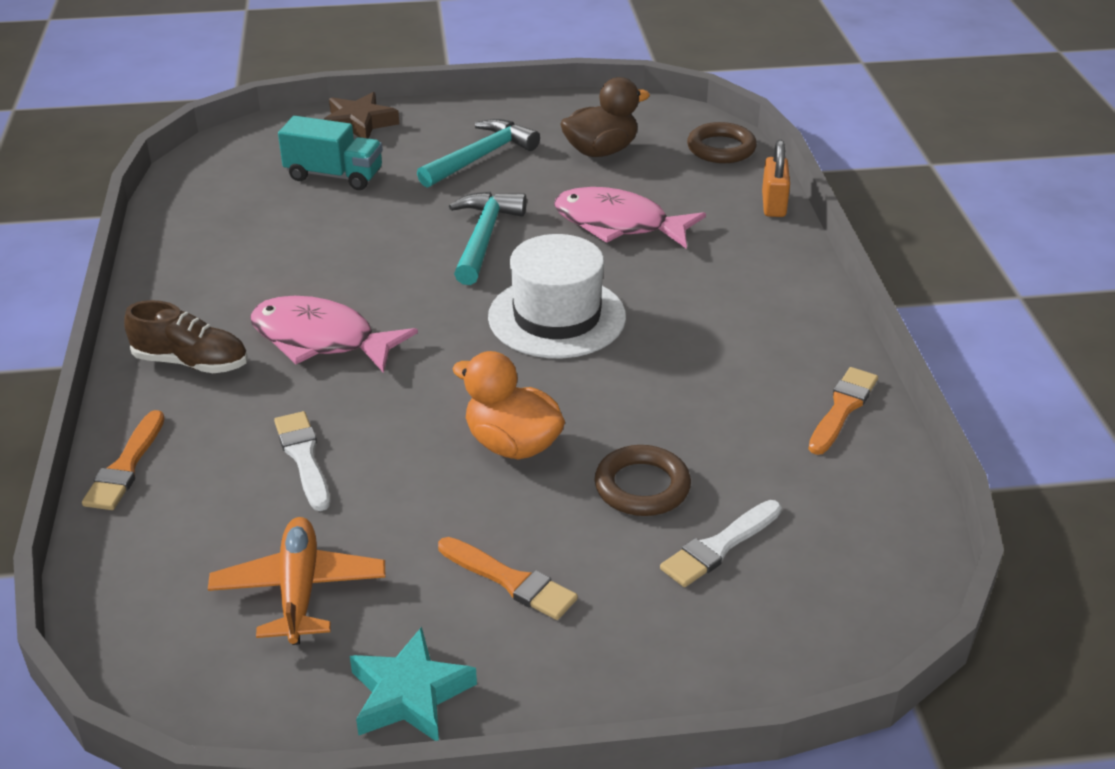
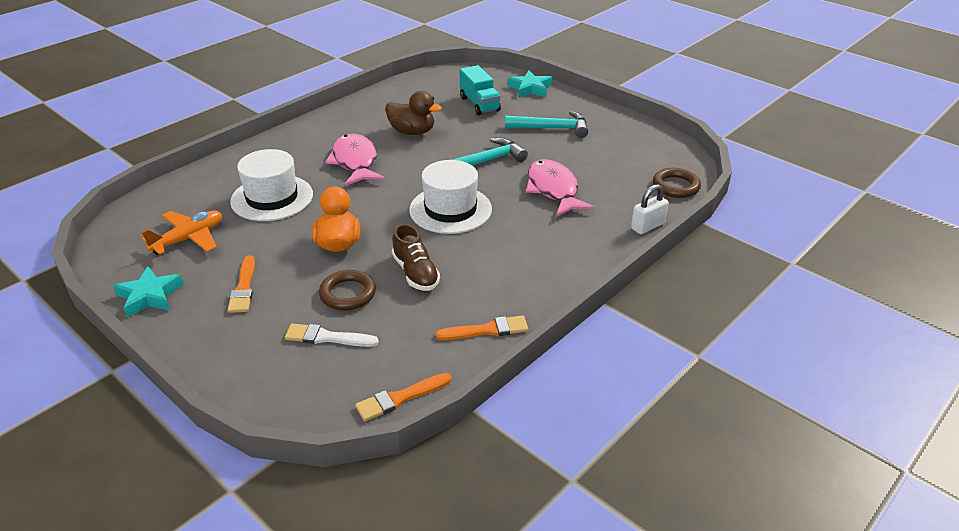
camera: 50 degrees right, 0 degrees up
(126, 466) = (225, 164): orange brush -> orange brush (400, 398)
(191, 362) = (304, 143): brown shoe -> brown shoe (415, 273)
(303, 457) = (272, 198): white brush -> white hat
(359, 123) = (530, 88): brown star -> turquoise star
(601, 151) = (612, 155): brown duck -> brown duck (412, 132)
(773, 204) = (647, 226): orange padlock -> white padlock

